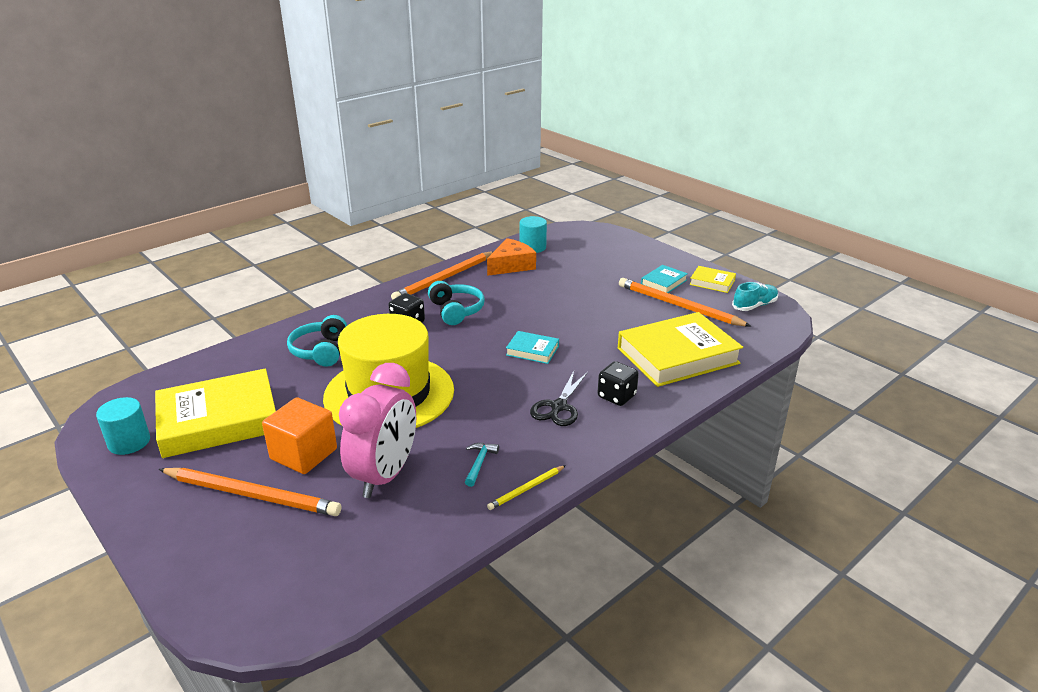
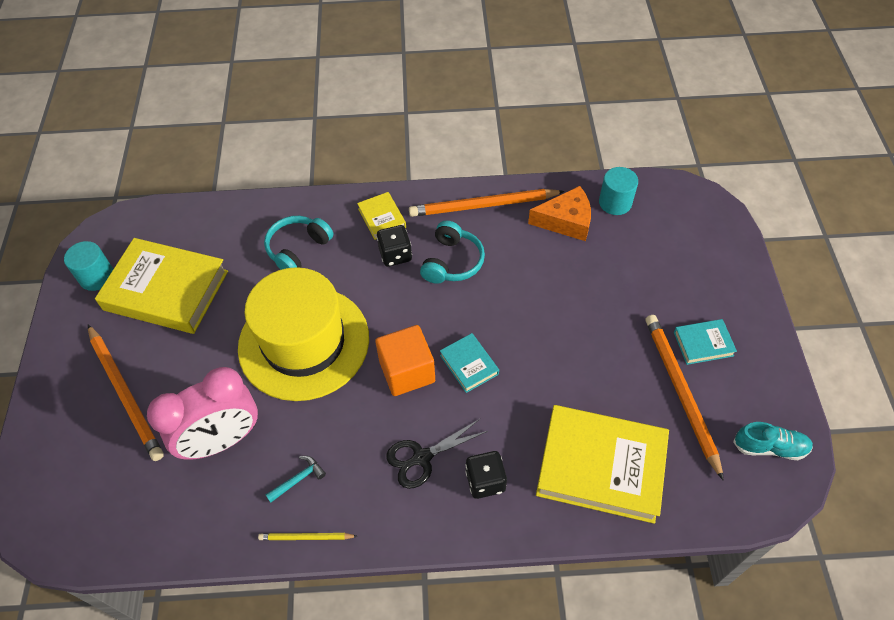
camera: 40 degrees right, 25 degrees up
(304, 454) = (189, 373): orange cube -> orange cube (407, 371)
(712, 282) = (760, 377): yellow book -> yellow book (382, 218)

